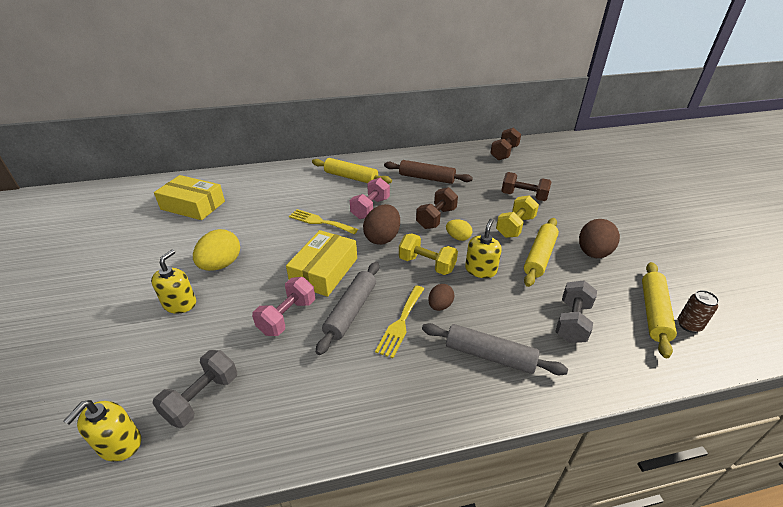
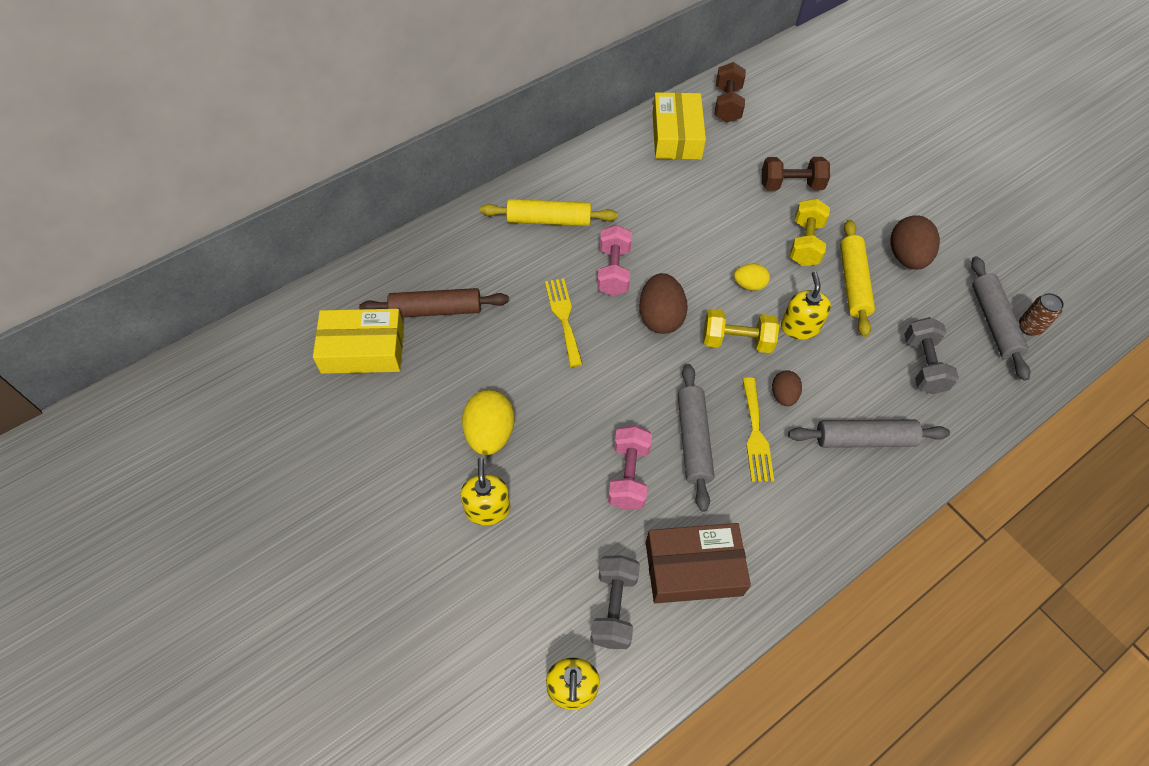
camera: 25 degrees left, 20 degrees up
(284, 395) = (693, 568): none -> brown box
(320, 222) = (563, 317): yellow fork -> yellow fork turned 75 degrees clockwise
(324, 271) = (624, 395): yellow box -> yellow box (676, 135)
(426, 178) = (652, 189): brown rolling pin -> brown rolling pin (436, 310)
(436, 218) = (706, 261): brown dumbbell -> none
(653, 312) = (993, 322): yellow rolling pin -> grey rolling pin

